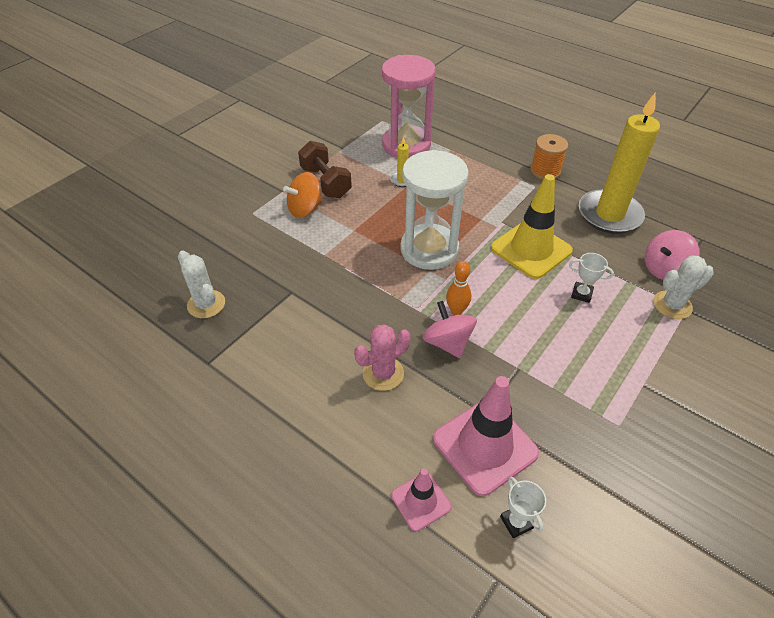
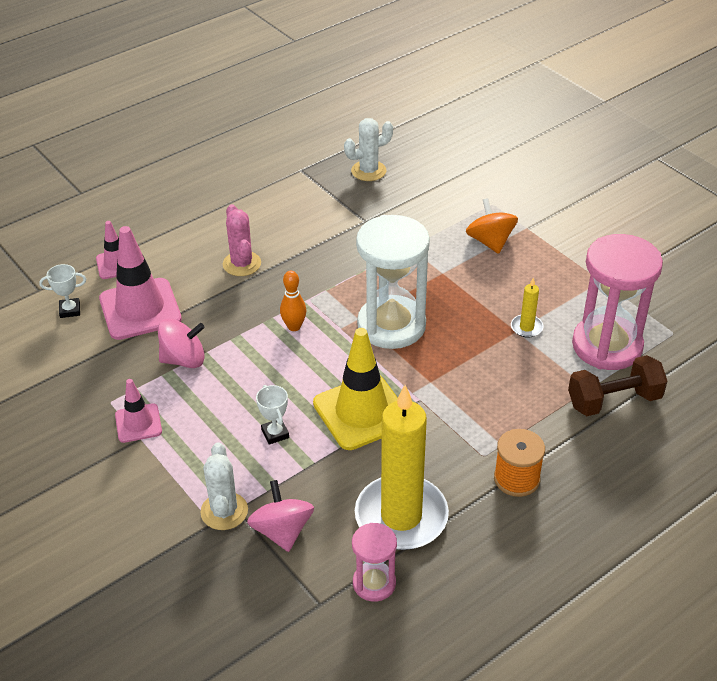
camera: 105 degrees right, 5 degrees down
(325, 182) = (536, 262): brown dumbbell -> brown dumbbell (614, 400)
(447, 342) = (257, 311): pink spinning top -> pink spinning top (183, 359)
(581, 294) = (275, 433): white trophy -> white trophy turned 60 degrees counterclockwise
(629, 392) = (138, 423): none -> pink traffic cone
(668, 218) = (374, 583): none -> pink hourglass

